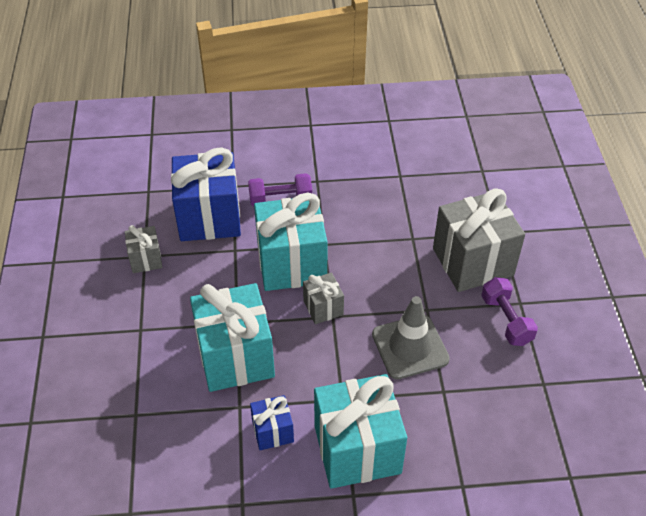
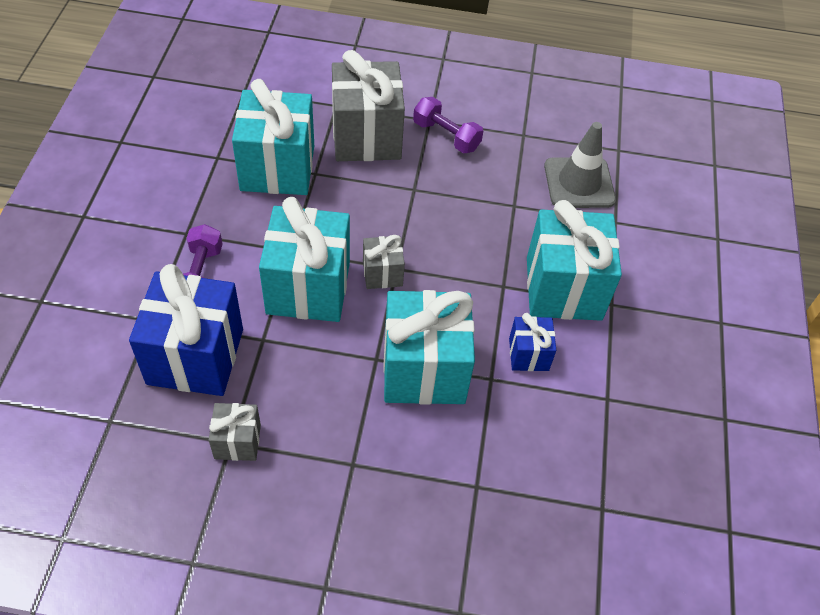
camera: 80 degrees left, 5 degrees up
(406, 213) = (277, 168): none -> turquoise gift
(410, 347) = (456, 215): grey traffic cone -> grey traffic cone (579, 183)
(506, 320) = (446, 136): purple dumbbell -> purple dumbbell turned 45 degrees clockwise

